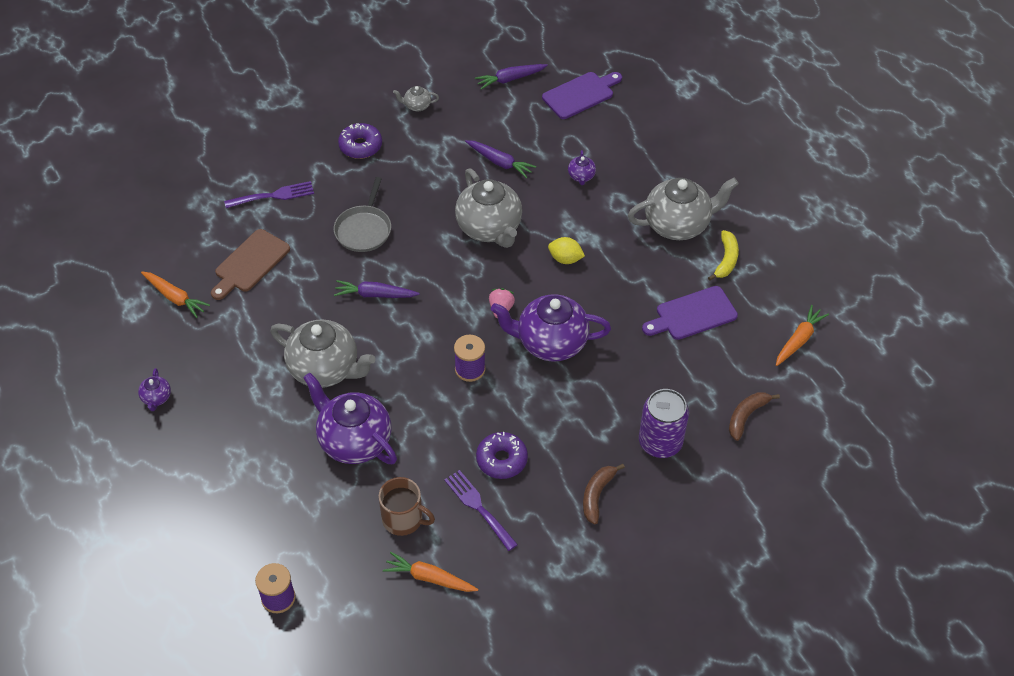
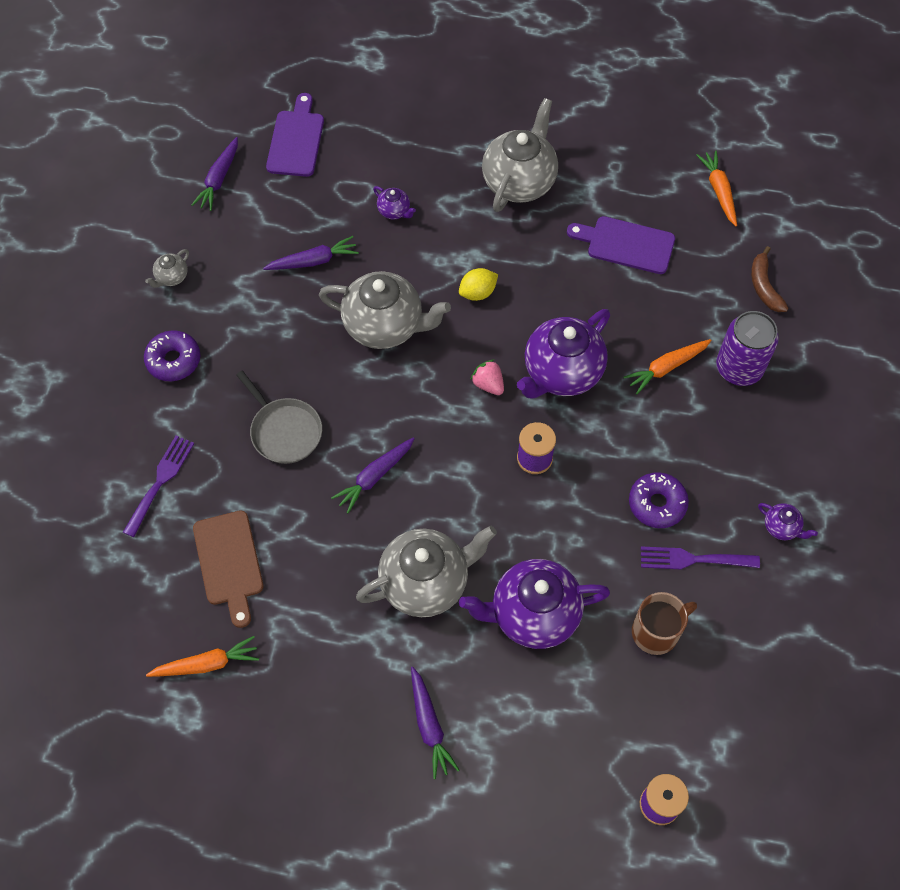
camera: 50 degrees left, 10 degrees up
(156, 398) = (324, 766): purple teapot -> purple teapot (781, 527)
(228, 435) = (429, 726): none -> purple carrot
(429, 578) = (737, 654): orange carrot -> orange carrot (666, 368)
(597, 495) = (754, 455): brown banana -> none
(692, 314) = (626, 244): purple cutting board -> purple cutting board turned 90 degrees clockwise
(726, 260) = (590, 177): yellow banana -> none

